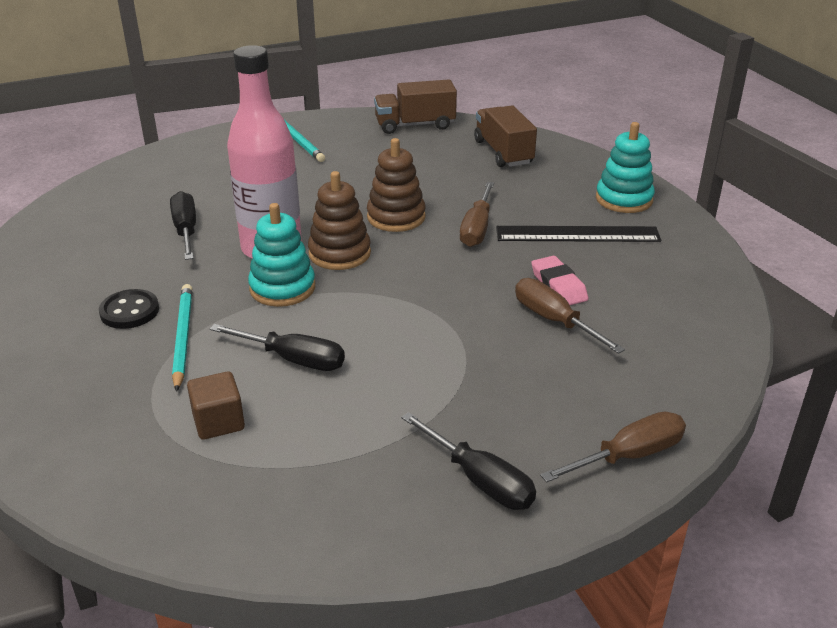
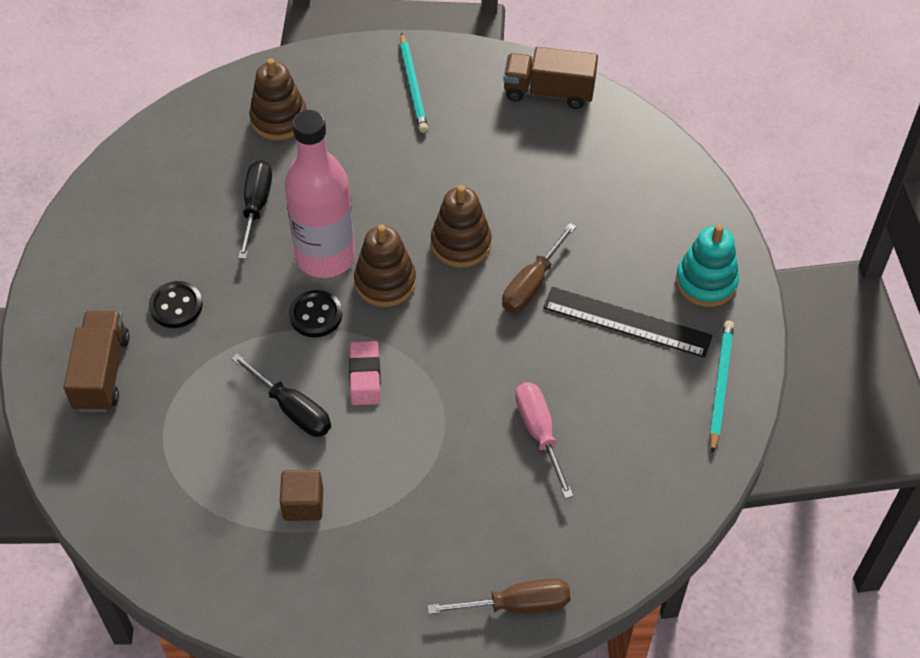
camera: 20 degrees right, 20 degrees up
(182, 337) = (210, 353): turquoise pencil -> turquoise pencil (720, 385)
(183, 176) = (279, 119): none -> brown stacking toy
(218, 422) = (209, 461): brown cube -> brown cube (303, 504)
(282, 288) = (316, 315): turquoise stacking toy -> black button
(479, 479) = (386, 588): black screwdriver -> none
(503, 152) = (620, 168): brown truck -> brown truck (102, 373)
(555, 321) = (539, 433): brown screwdriver -> pink screwdriver
(558, 285) = (568, 389): pink eraser -> pink eraser (365, 376)

